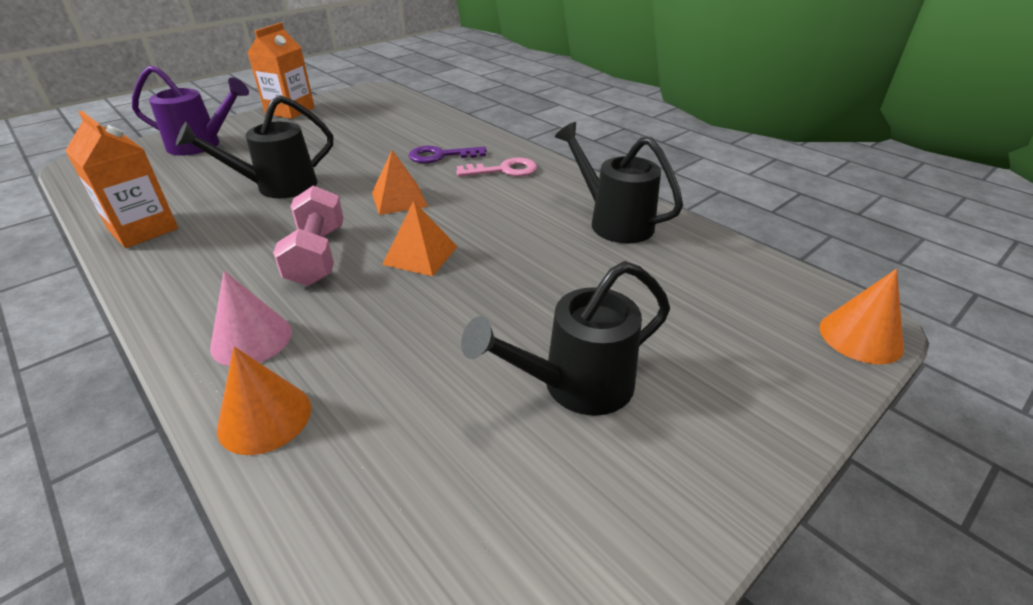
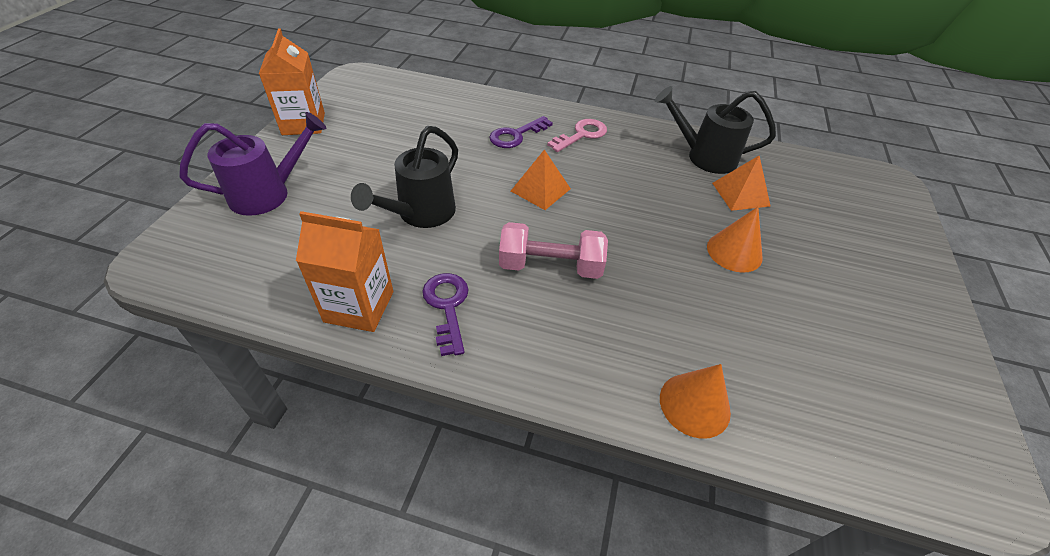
camera: 35 degrees left, 10 degrees up
(196, 252) = (447, 306): none -> purple key
(251, 339) = (604, 356): pink cone -> none
(317, 255) = (550, 266): pink dumbbell -> pink dumbbell turned 45 degrees counterclockwise
(420, 255) = (622, 234): orange pyramid -> orange pyramid (740, 194)
(576, 385) = (821, 287): black watering can -> none
(860, 337) = (899, 192): orange cone -> orange cone (734, 252)

